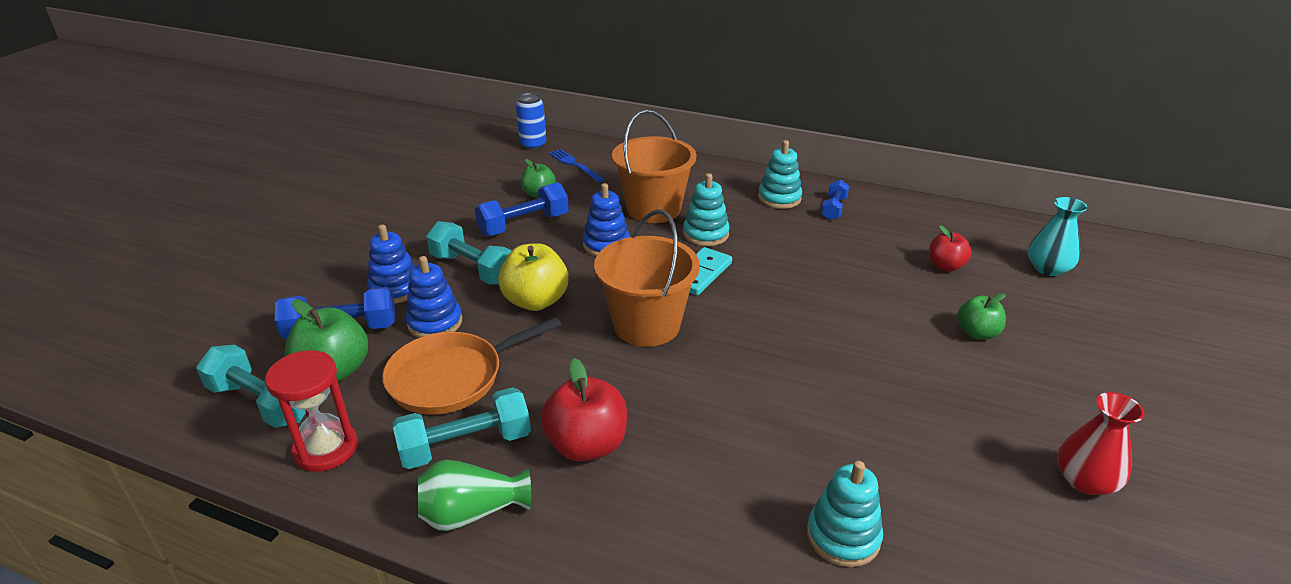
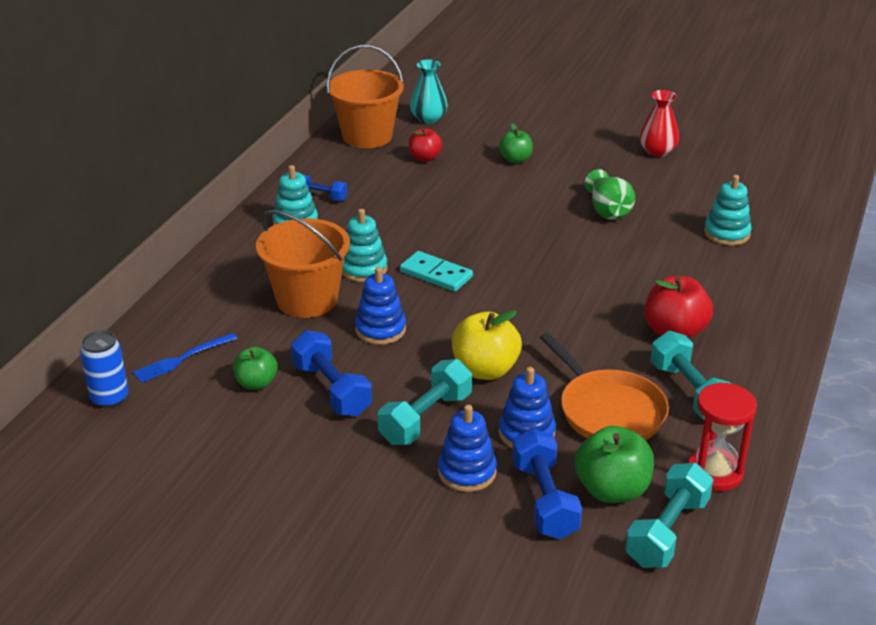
camera: 90 degrees left, 0 degrees up
(472, 513) = (757, 381): green vase -> green vase (607, 210)
(646, 325) = (518, 304): orange bucket -> orange bucket (367, 136)

